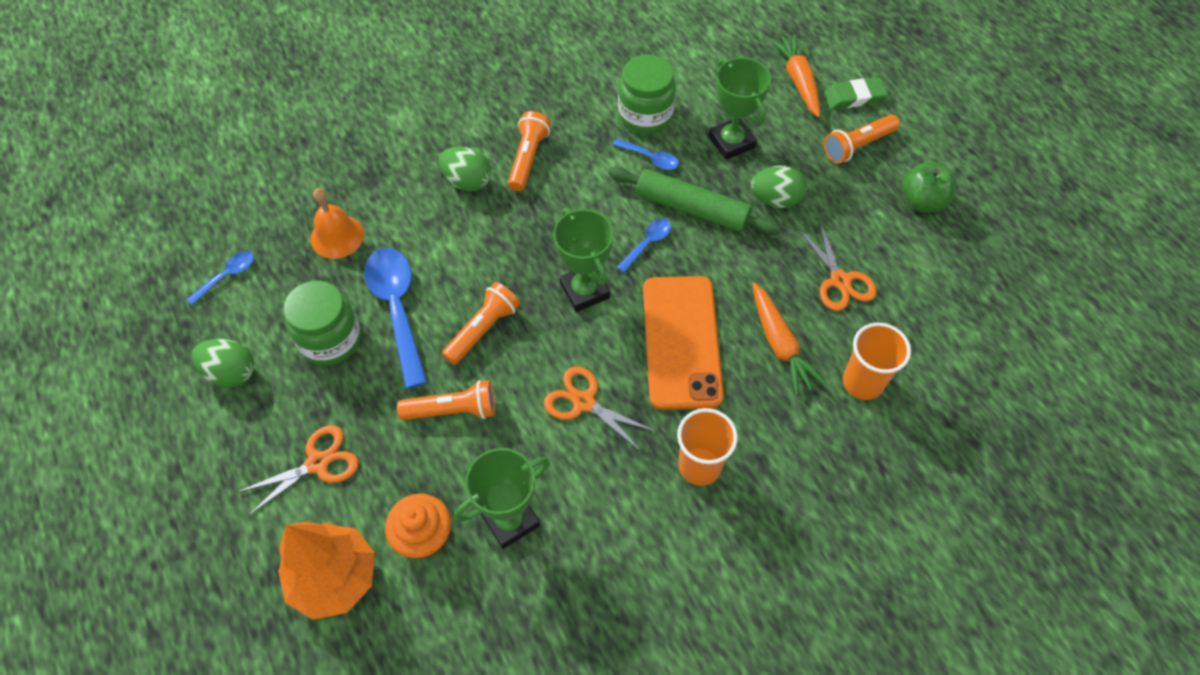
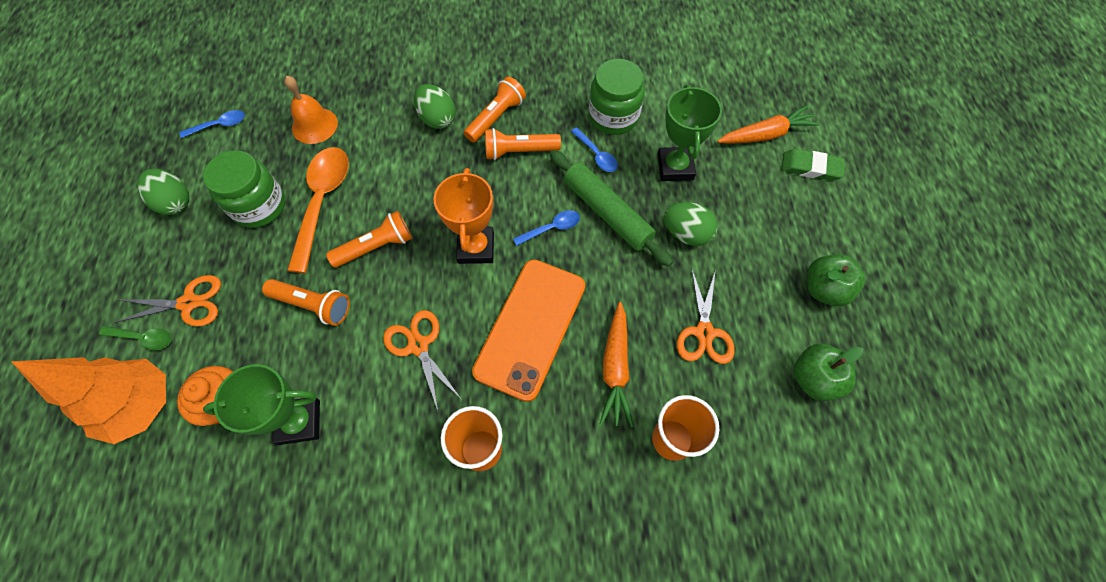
camera: 25 degrees right, 5 degrees up
(291, 516) = (144, 338): none -> green spoon
(397, 309) = (322, 202): blue spoon -> orange spoon
(584, 290) = (476, 248): green trophy -> orange trophy
(798, 81) = (766, 135): orange carrot -> orange carrot turned 60 degrees clockwise
(857, 146) = (789, 213): orange flashlight -> orange flashlight (519, 151)
(953, 281) = (814, 379): none -> green apple

